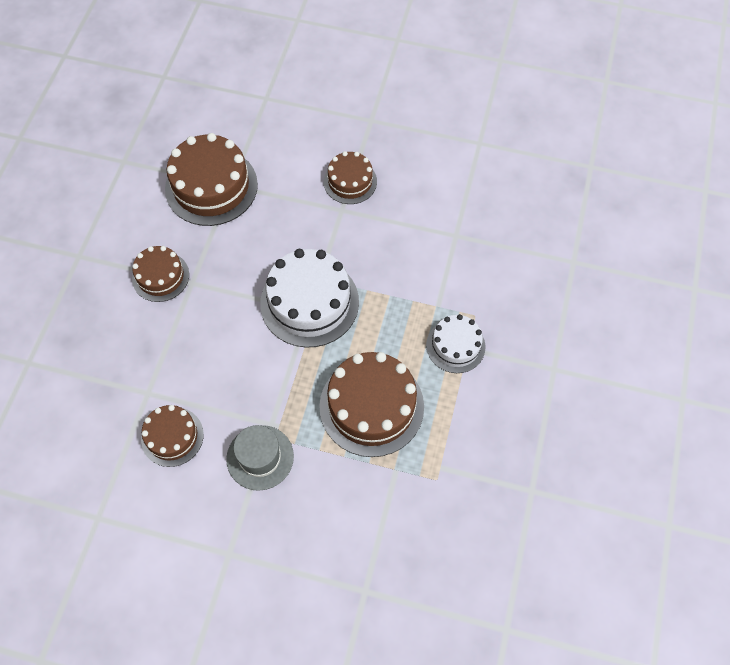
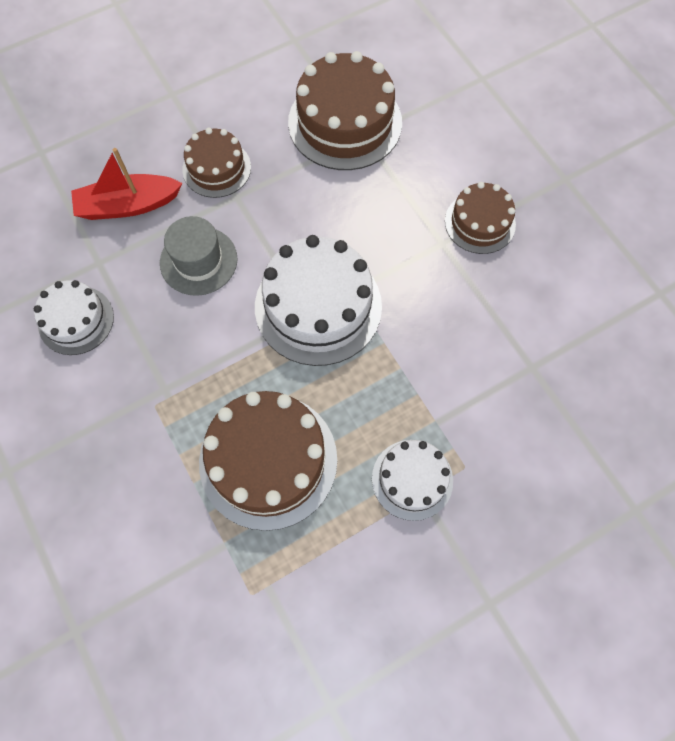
camera: 45 degrees right, 5 degrees up
(128, 344) = (128, 205): none -> red boat
(172, 436) = (76, 320): brown cake -> white cake
(260, 457) = (123, 410): grey hat -> grey hat (198, 261)

